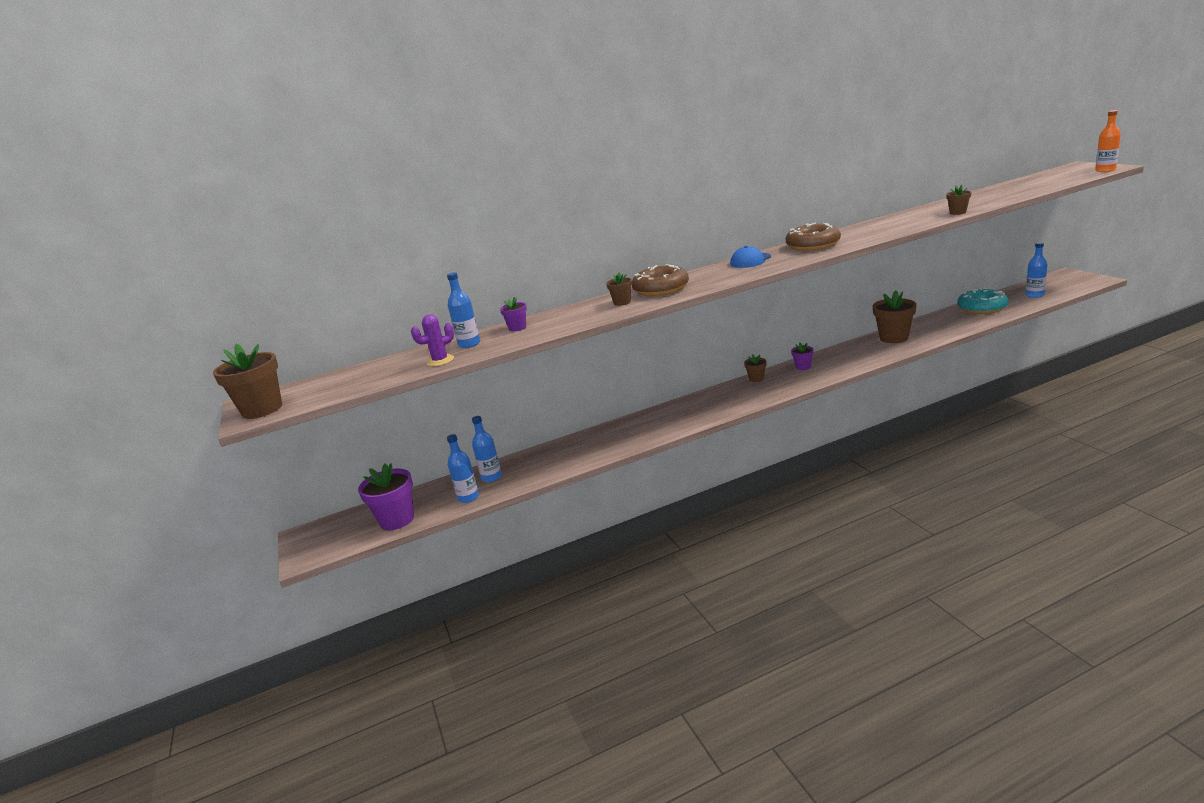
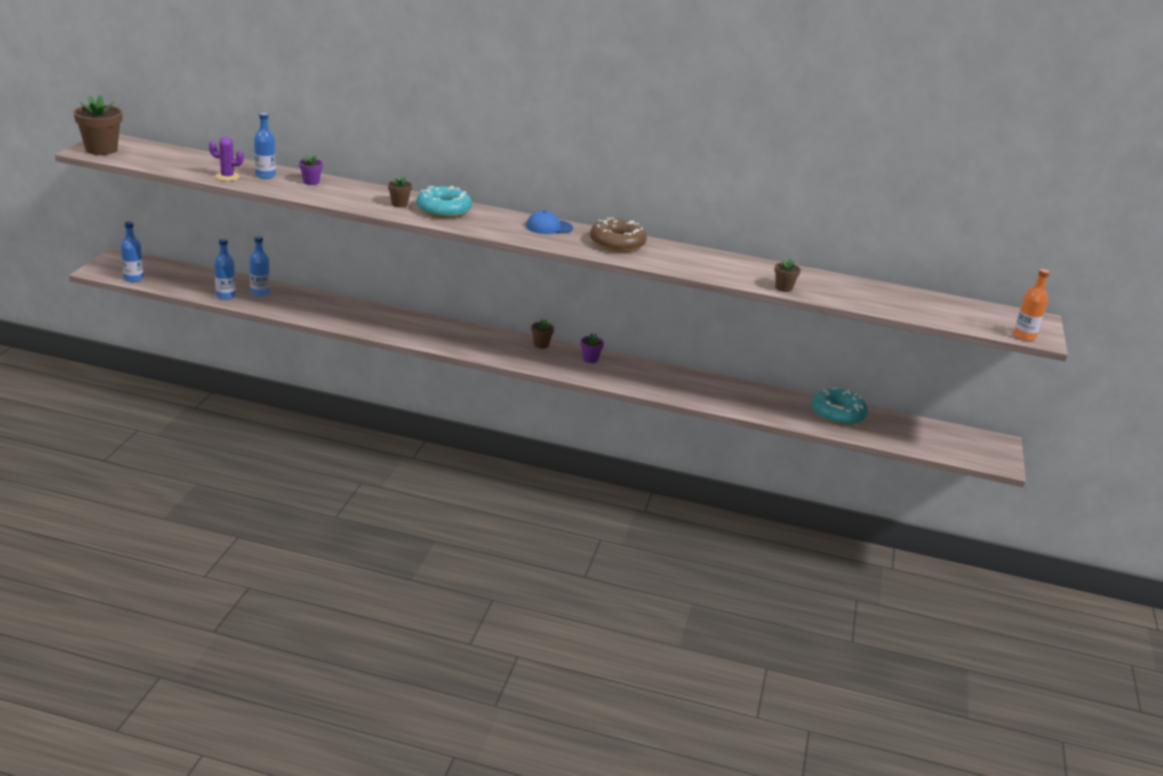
camera: 30 degrees right, 5 degrees up
(397, 520) = (171, 282): purple flower pot -> none
(661, 289) = (443, 210): brown donut -> turquoise donut
(894, 338) = (706, 386): brown flower pot -> none
(1034, 295) = (909, 436): blue bottle -> blue bottle (133, 278)

